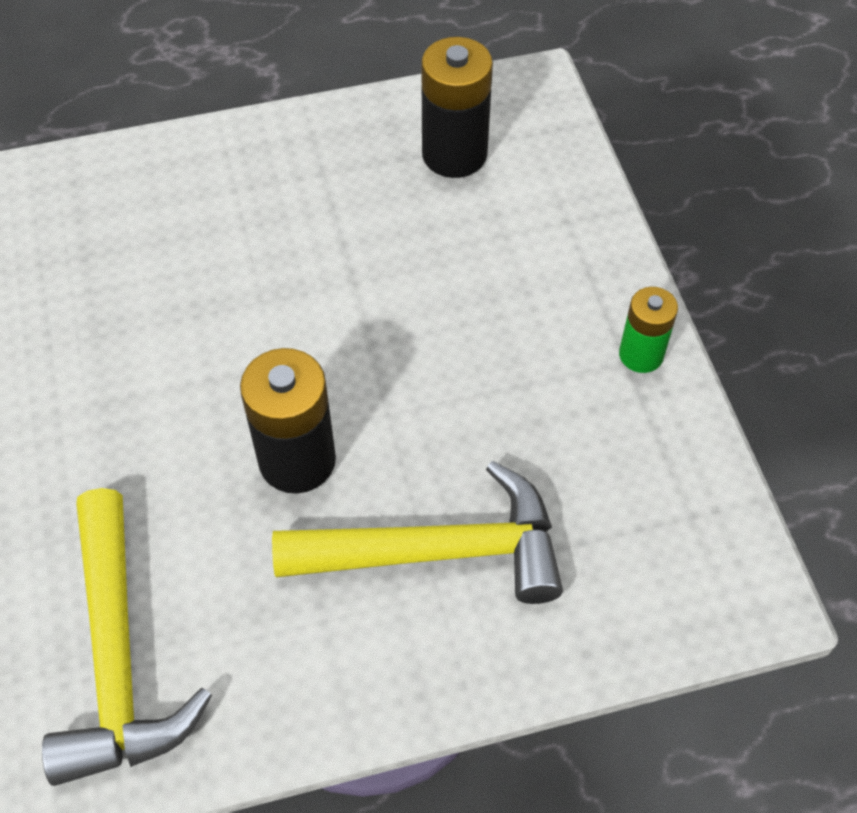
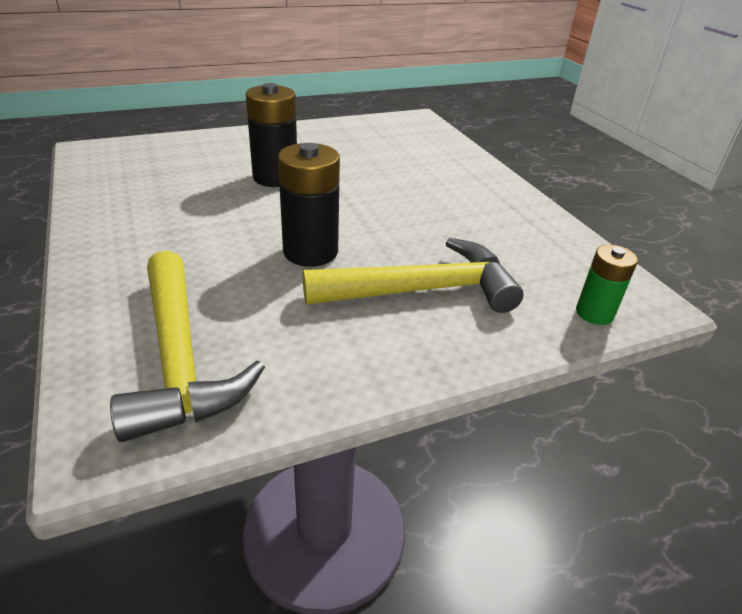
camera: 10 degrees left, 20 degrees down
(454, 154) = (381, 138): black battery -> black battery (275, 177)
(641, 354) = (520, 204): green battery -> green battery (594, 313)

